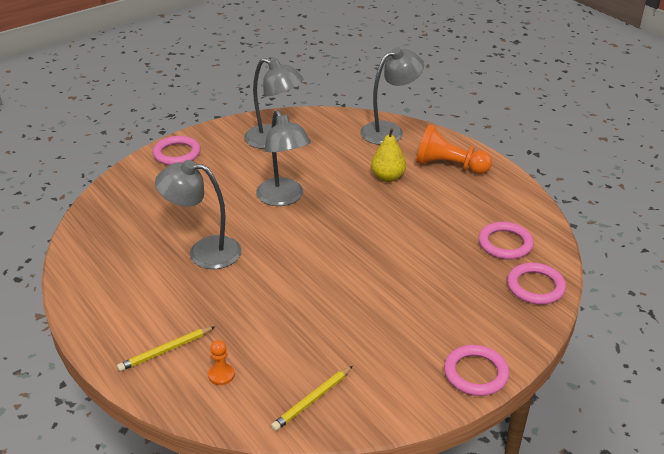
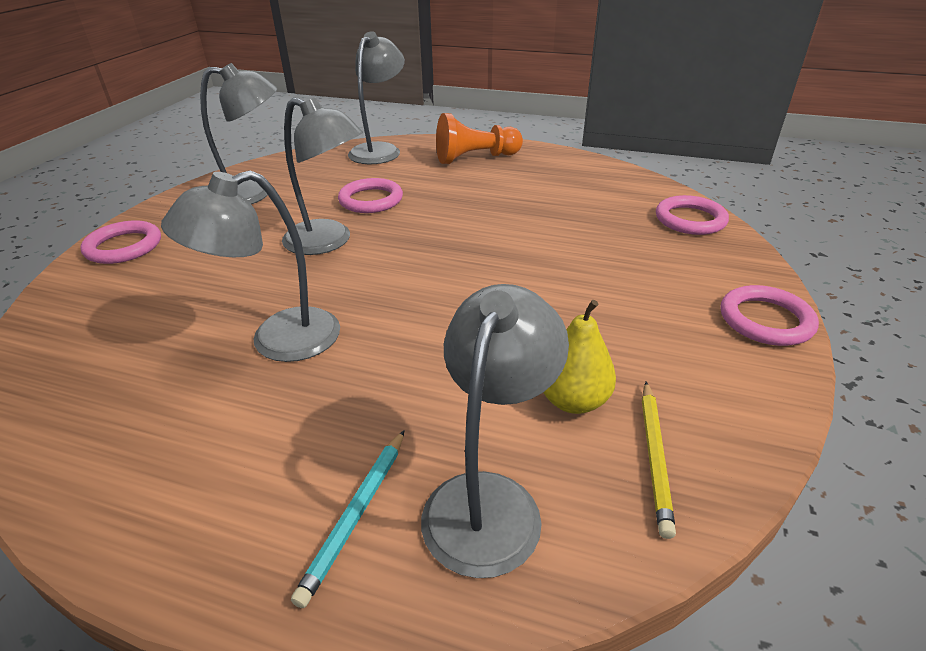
camera: 35 degrees left, 0 degrees up
(165, 350) = (355, 515): yellow pencil -> turquoise pencil
(221, 375) = (489, 500): orange pawn -> grey lamp
(387, 177) = (426, 185): yellow pear -> yellow pear (573, 400)
(505, 244) = (612, 197): pink ring -> pink ring (371, 200)

